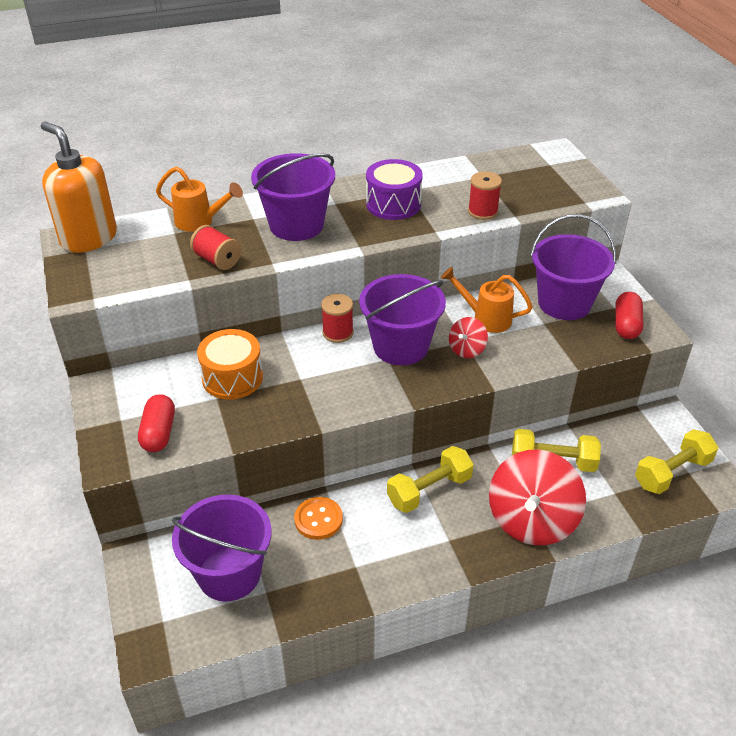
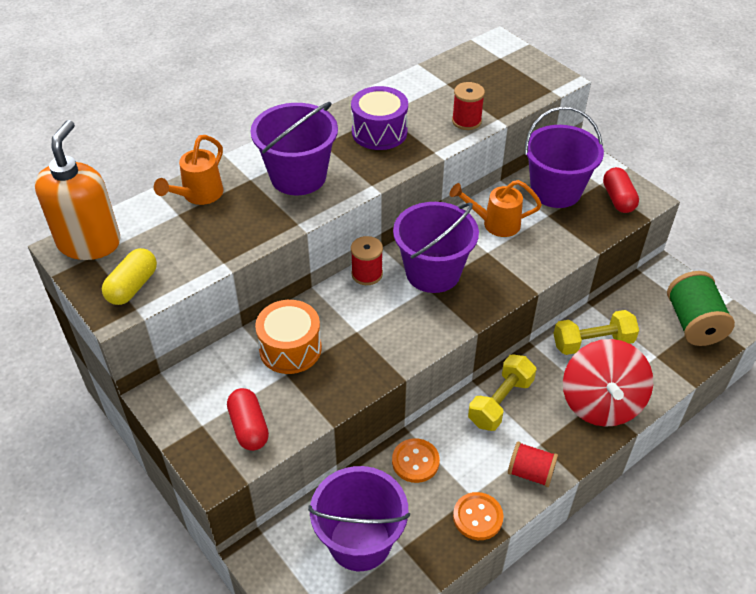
camera: 20 degrees left, 5 degrees up
(88, 238) = (89, 243): orange soap dispenser -> orange soap dispenser turned 75 degrees clockwise
(101, 280) = (132, 286): none -> yellow capsule
(200, 222) = (198, 196): orange watering can -> orange watering can turned 120 degrees clockwise
(217, 260) = (241, 234): red spool -> red spool (530, 473)
(351, 587) = (477, 517): none -> orange button
(466, 349) = (494, 260): red spinning top -> none
(672, 473) = (693, 323): yellow dumbbell -> green spool

